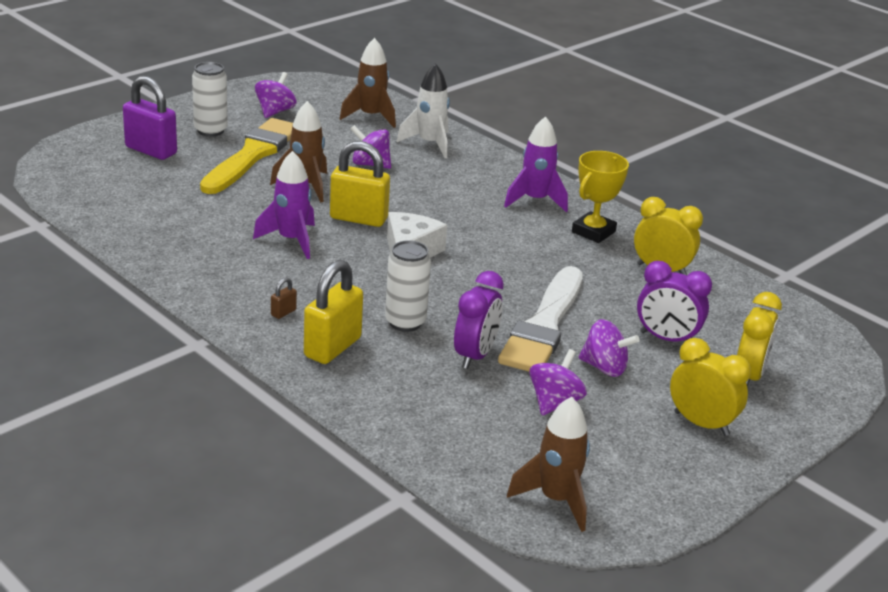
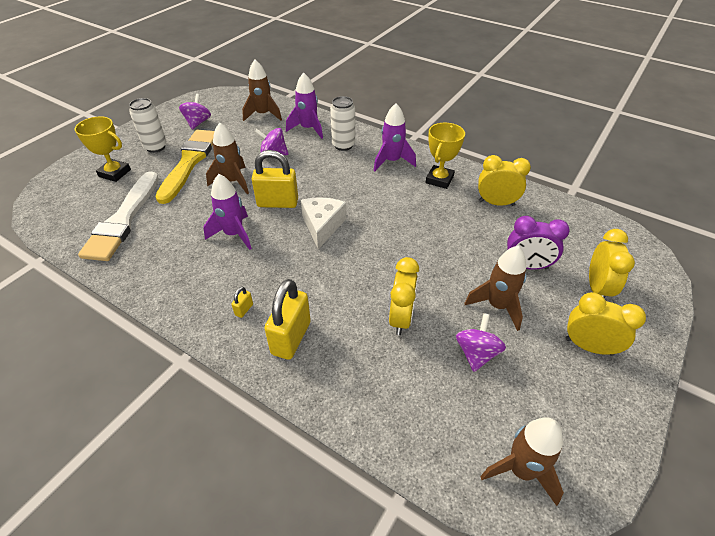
camera: 10 degrees left, 15 degrees up
(151, 150) = (115, 173): purple padlock -> yellow trophy
(283, 312) = (244, 309): brown padlock -> yellow padlock
(405, 322) = (339, 296): white can -> white can (343, 145)
(429, 144) = (308, 129): white rocket -> purple rocket
(475, 356) = (401, 318): purple clock -> yellow clock
(544, 326) = (439, 274): white brush -> white brush (123, 220)
(604, 367) = (497, 306): purple spinning top -> brown rocket

